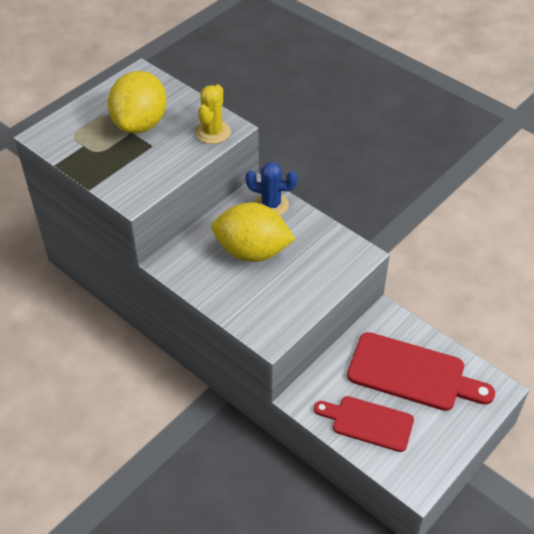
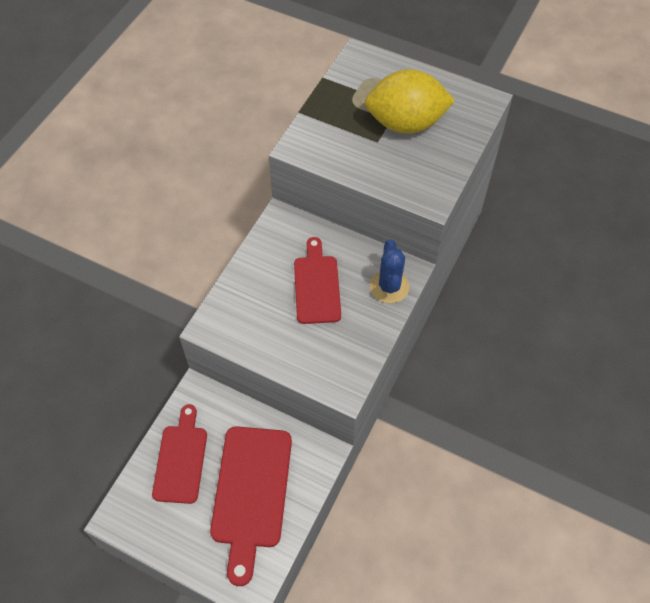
camera: 75 degrees right, 10 degrees up
(212, 132) = (417, 186): yellow cactus -> none
(252, 251) = (317, 285): yellow lemon -> red cutting board

